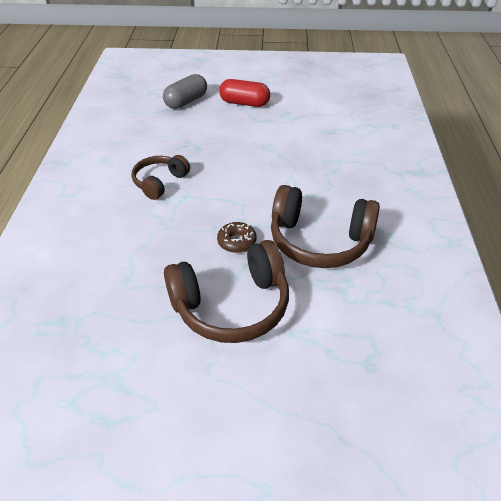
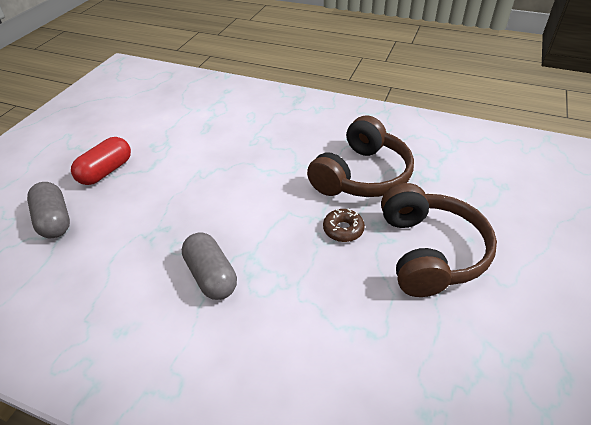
camera: 70 degrees left, 0 degrees up
(160, 182) = (211, 276): brown headphones -> grey capsule

